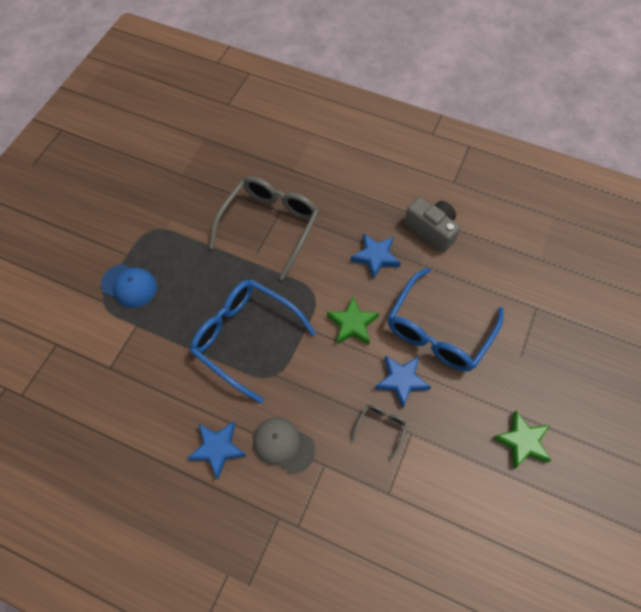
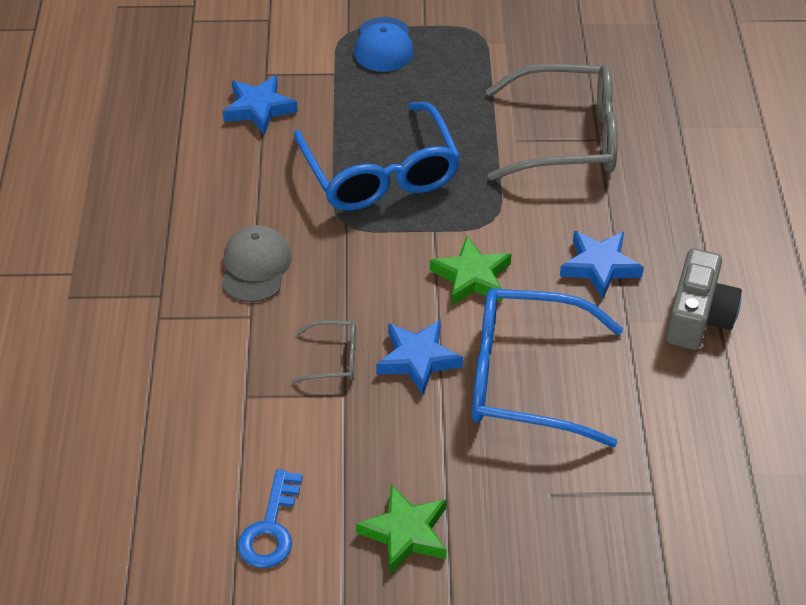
camera: 65 degrees right, 15 degrees down
(218, 448) = (218, 207): blue star -> blue star (259, 108)
(244, 337) = (381, 175): blue glasses -> blue glasses turned 150 degrees clockwise
(494, 518) = (271, 528): none -> blue key

